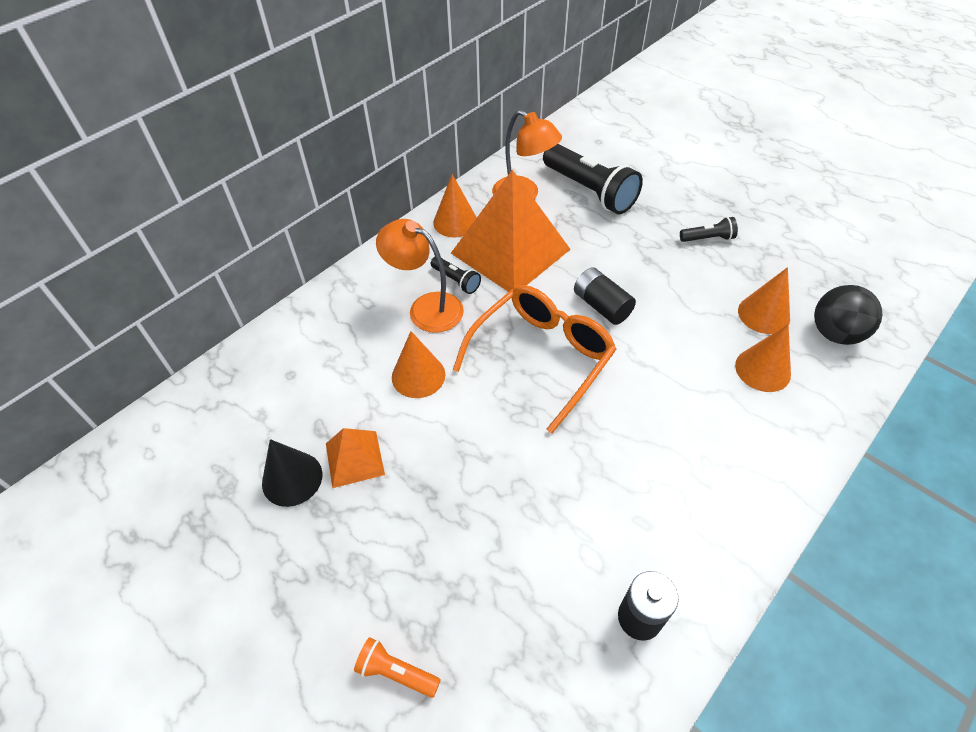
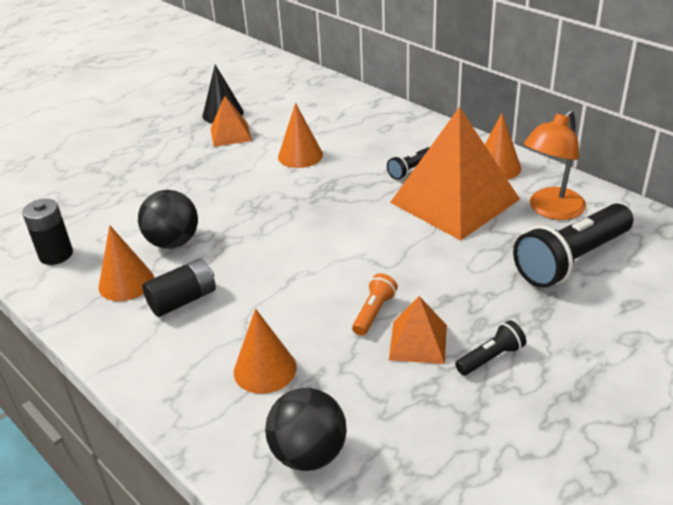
camera: 95 degrees right, 15 degrees down
(396, 672) = (77, 158): orange flashlight -> orange flashlight (374, 312)
(426, 308) = (376, 156): orange lamp -> none
(542, 357) = (309, 217): orange glasses -> none
(598, 480) = (173, 242): none -> black ball
(601, 306) = (372, 257): black battery -> black battery (183, 300)
(703, 276) = (418, 342): none -> orange pyramid
(708, 238) = (491, 358): black flashlight -> black flashlight turned 120 degrees counterclockwise
(763, 314) = (349, 388): orange cone -> orange cone (126, 282)

